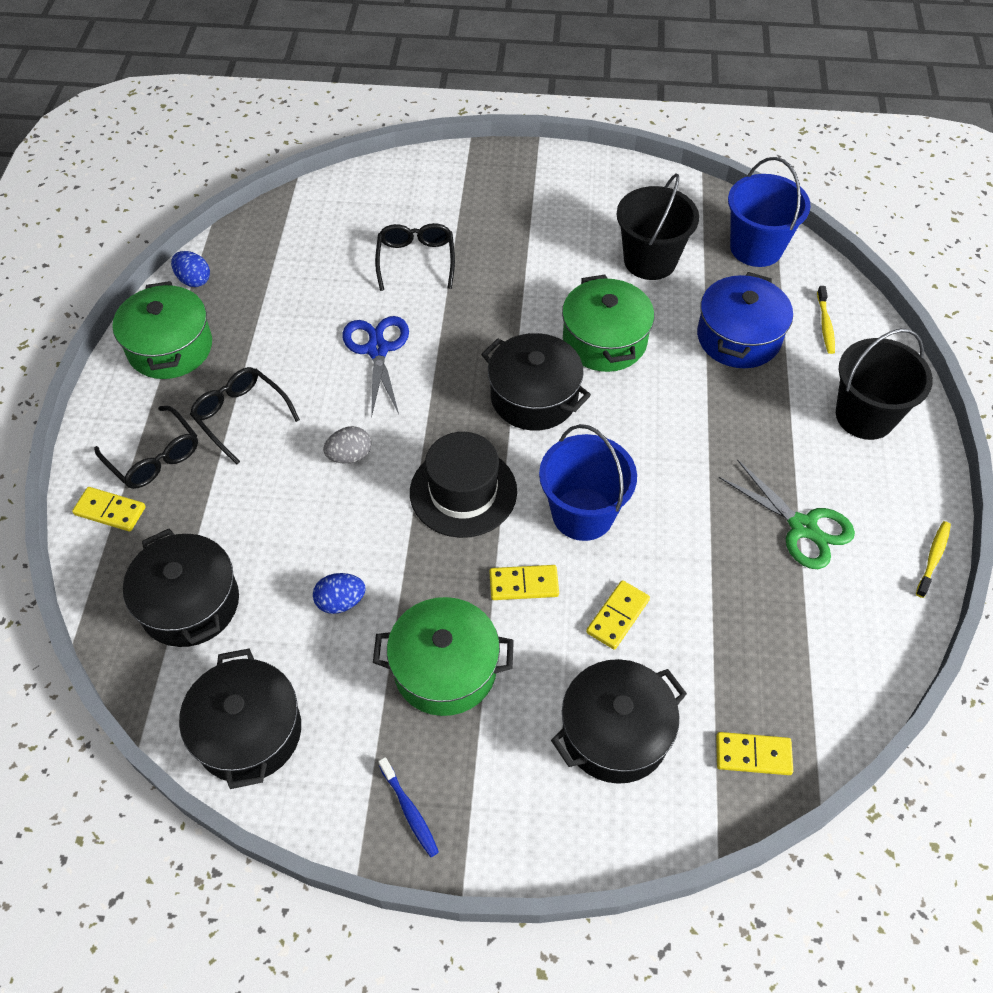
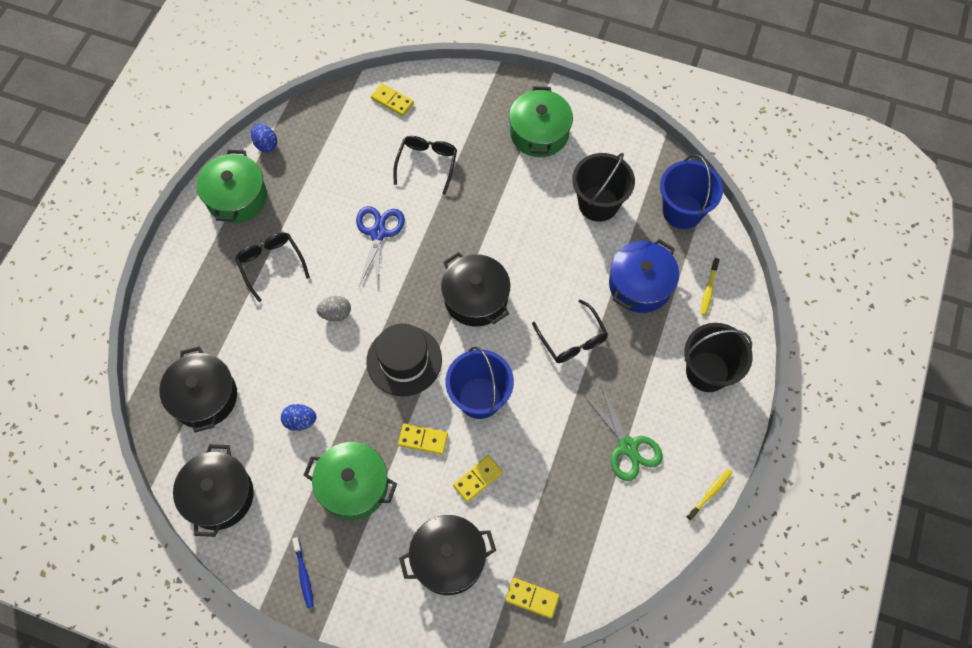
camera: 15 degrees right, 10 degrees up
(110, 511) = (169, 316): yellow domino -> yellow domino (392, 101)
(154, 457) = (206, 282): black glasses -> black glasses (572, 339)
(604, 340) = (541, 264): green pot -> green pot (539, 133)

